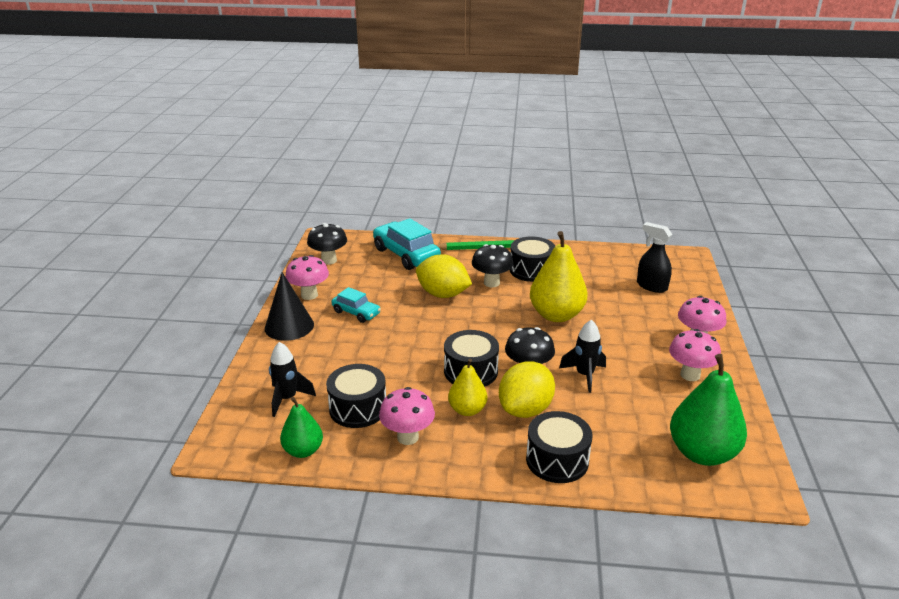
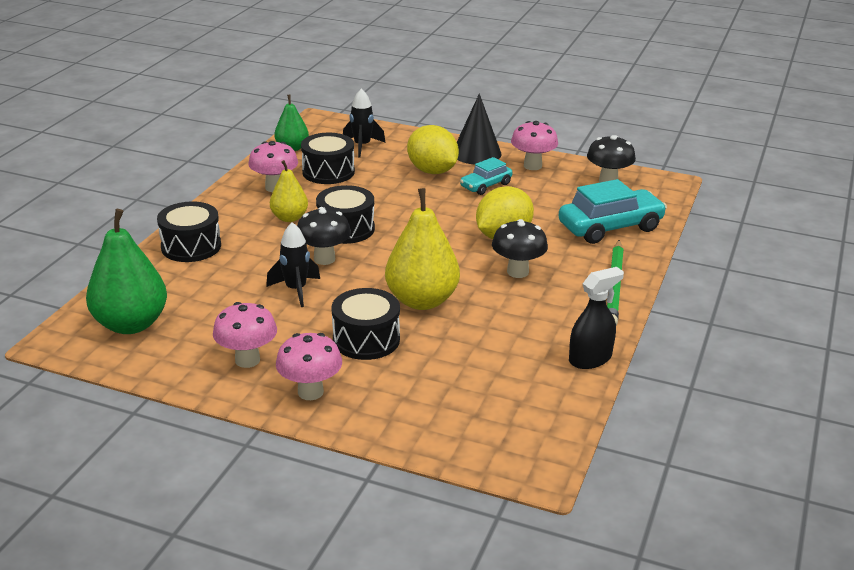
camera: 105 degrees right, 0 degrees up
(525, 409) = (268, 245): yellow lemon -> yellow lemon (432, 171)
(531, 270) = (541, 307): black drum -> black drum (366, 339)
(651, 286) = (458, 398): black spray bottle -> black spray bottle (590, 359)

